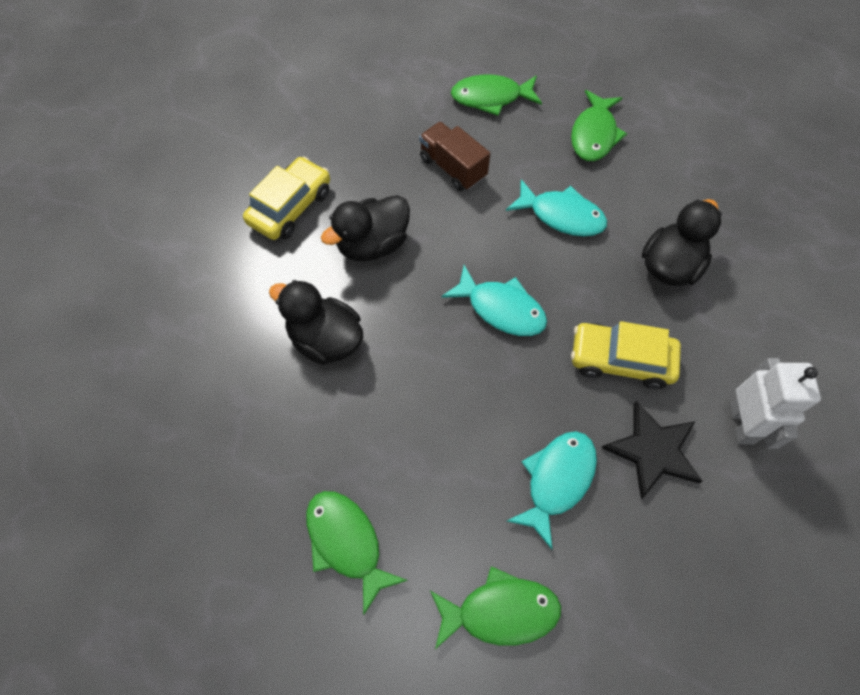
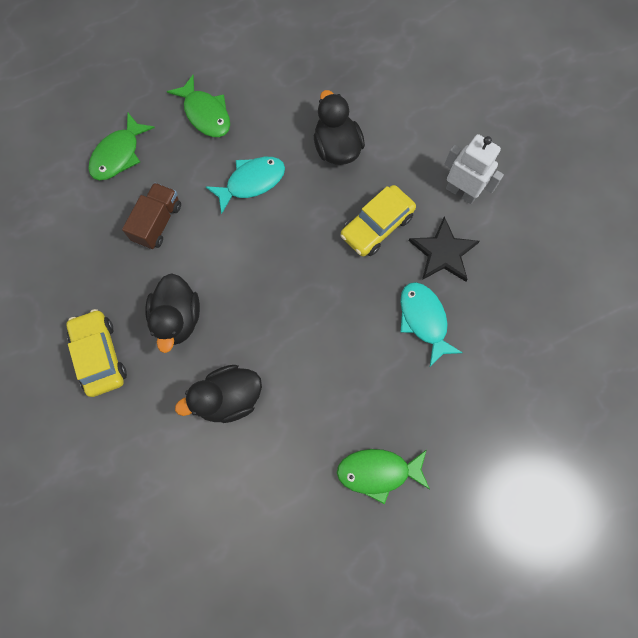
camera: 55 degrees left, 10 degrees up
(452, 168) = (157, 222): brown truck -> brown truck turned 120 degrees clockwise
(500, 611) = (476, 407): green fish -> none
(501, 309) = (290, 270): turquoise fish -> none

